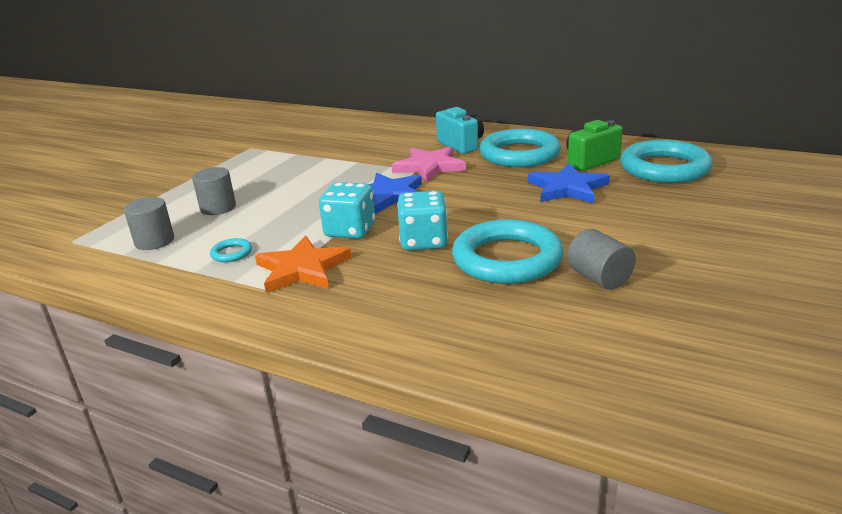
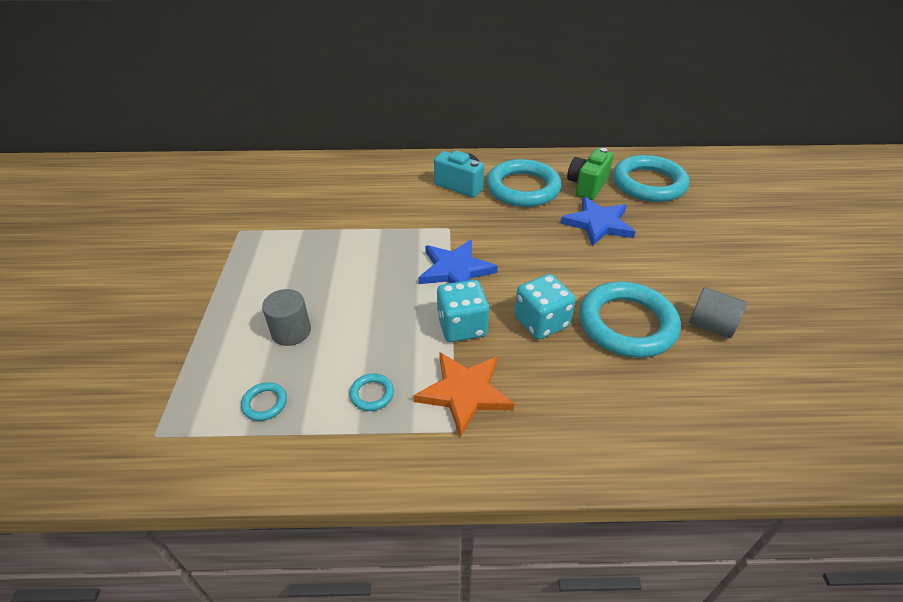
camera: 30 degrees left, 15 degrees up
(154, 241) = (265, 403): grey cylinder -> turquoise ring
(429, 167) = (458, 221): pink star -> none

